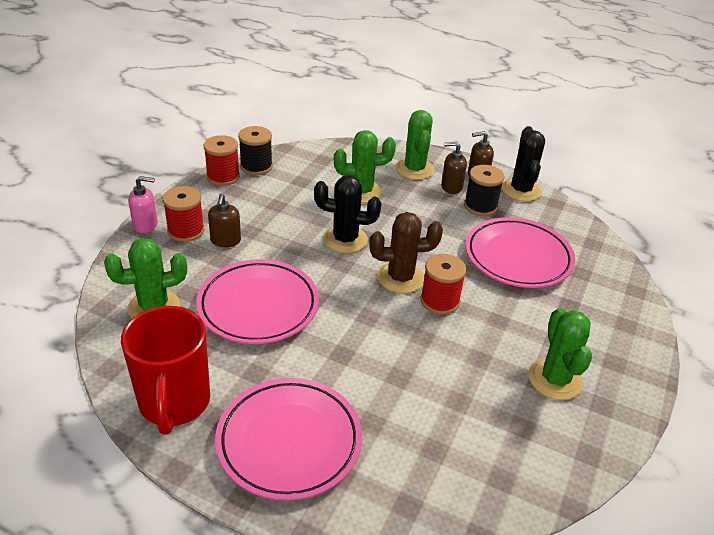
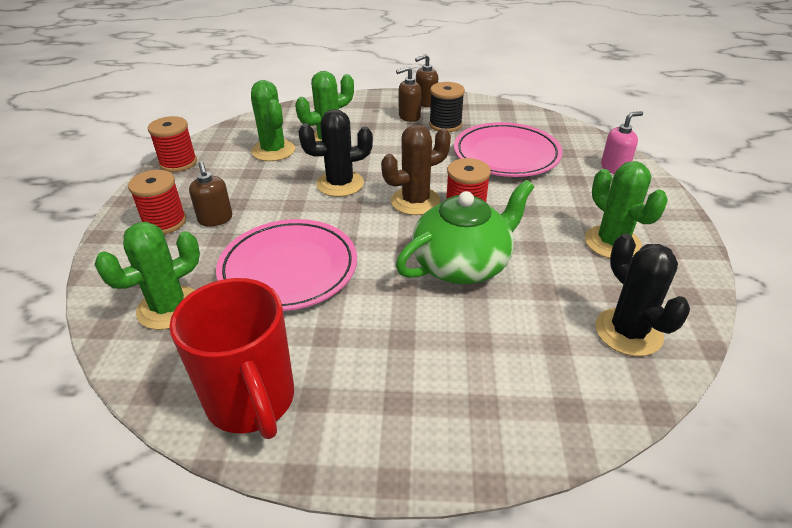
camera: 20 degrees left, 0 degrees up
(145, 225) = (114, 229): pink soap dispenser -> pink soap dispenser (614, 168)
(256, 167) = (209, 146): black spool -> none
(289, 441) = (407, 392): pink plate -> none
(403, 352) = (463, 264): none -> green teapot
(414, 169) = (366, 111): green cactus -> green cactus (273, 151)
(521, 190) = (470, 104): black cactus -> black cactus (628, 332)

